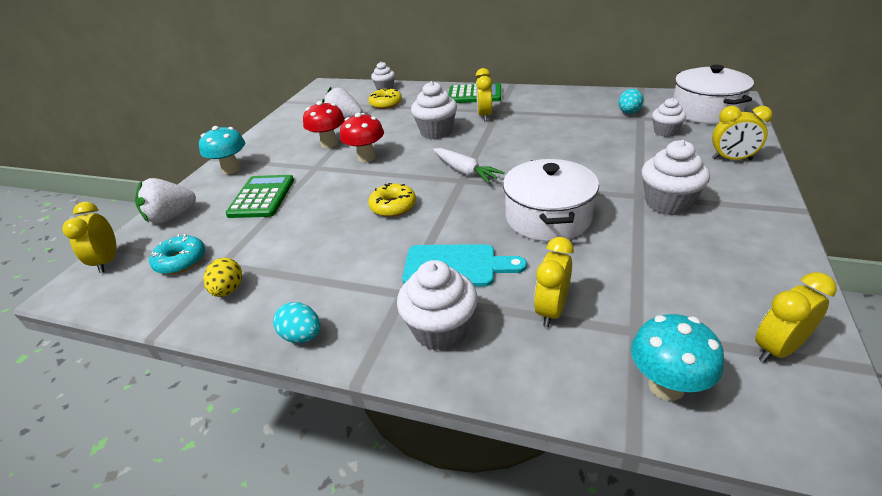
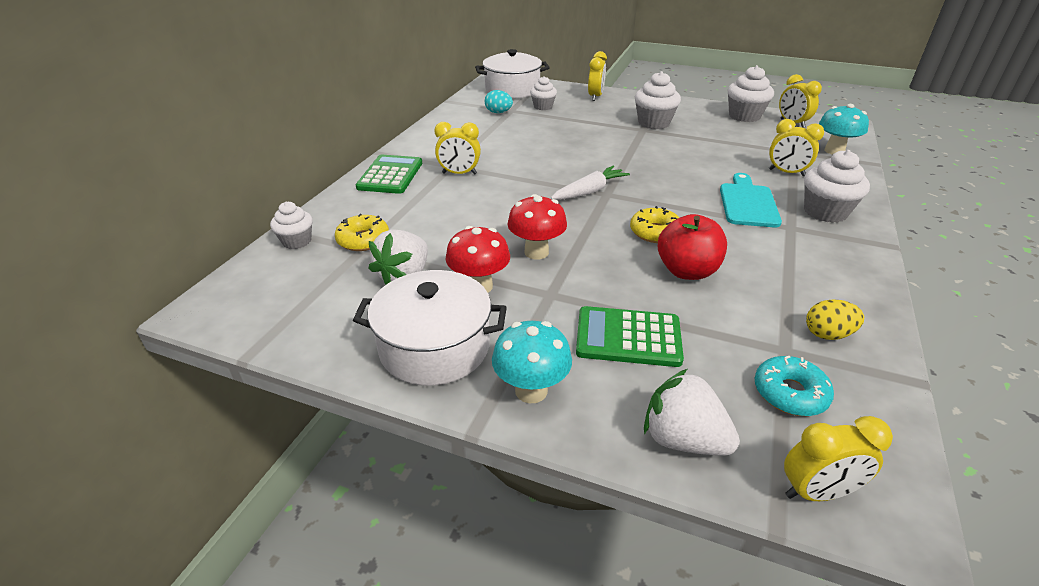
camera: 90 degrees left, 0 degrees up
(171, 217) = (683, 439): white strawberry -> white strawberry turned 150 degrees clockwise
(302, 336) = (866, 276): turquoise egg -> none
(331, 222) = (687, 271): none -> red apple
(436, 132) = (485, 203): white cupcake -> white cupcake (744, 116)
(548, 217) = (673, 162): white pot -> white pot (434, 347)

